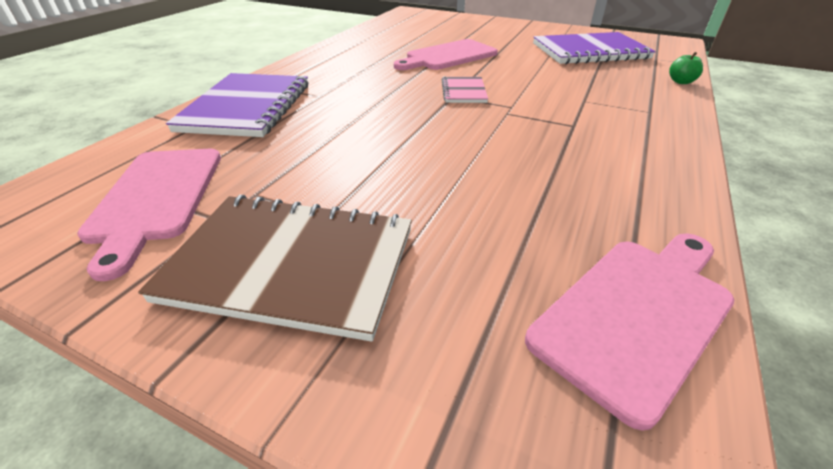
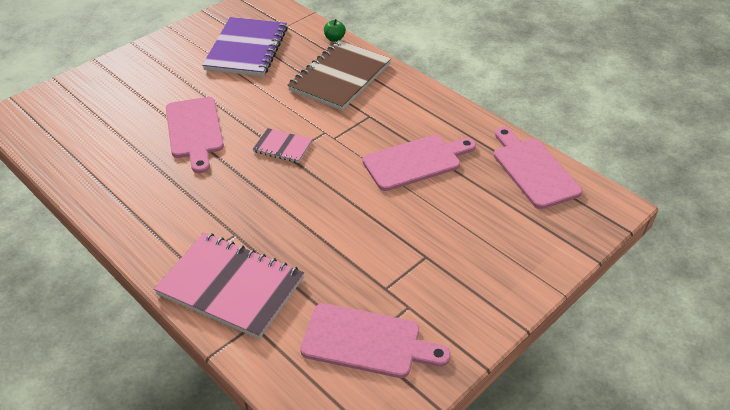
camera: 70 degrees left, 5 degrees up
(247, 107) = (231, 286): purple notebook -> pink notebook
(291, 265) = (464, 276): brown notebook -> brown notebook (340, 77)
(521, 173) = (416, 161): none -> pink cutting board

